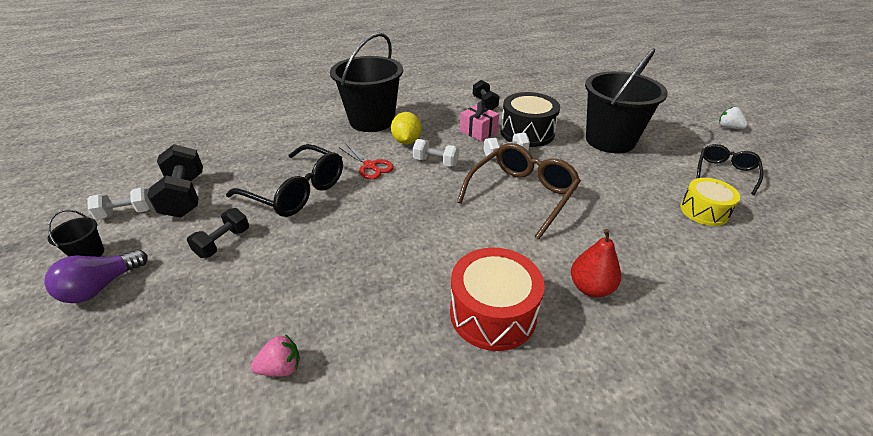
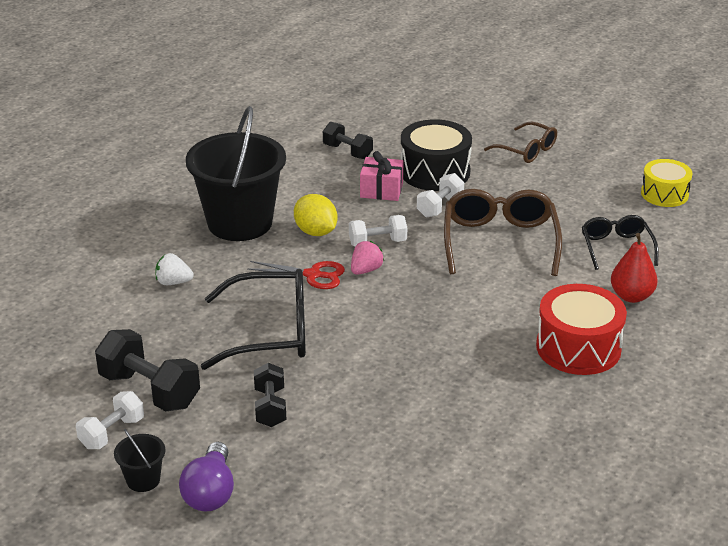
camera: 35 degrees left, 5 degrees down
(281, 368) = (465, 457): pink strawberry -> pink strawberry (366, 270)
(610, 140) = (526, 150): black bucket -> brown glasses
(725, 173) = (655, 148): black glasses -> black glasses (616, 248)
(728, 127) = (623, 93): white strawberry -> white strawberry (173, 282)

